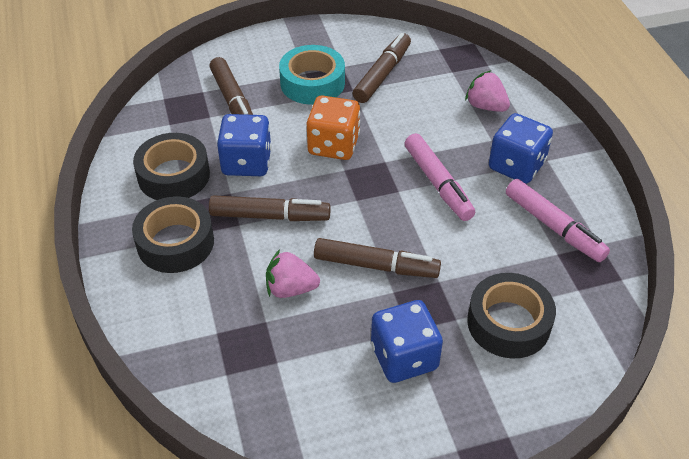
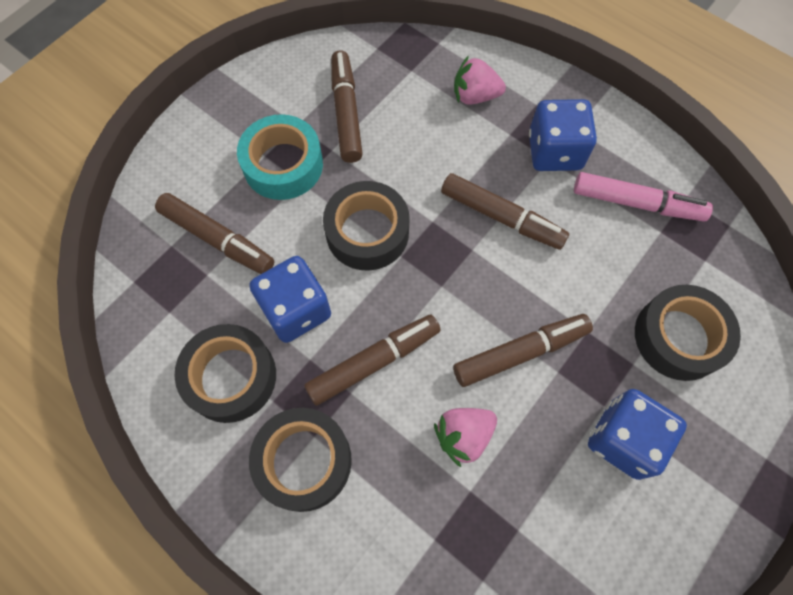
camera: 35 degrees left, 20 degrees up
(333, 145) = (367, 232): orange dice -> black tape
(438, 183) = (501, 217): pink marker -> brown marker

